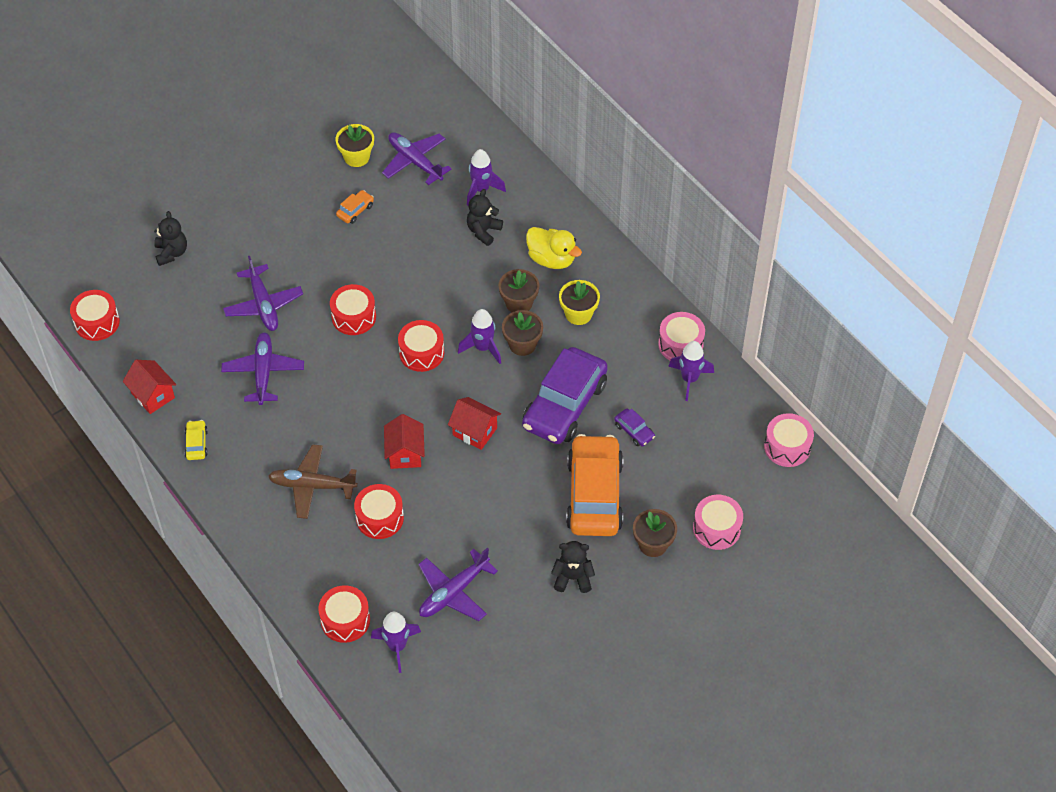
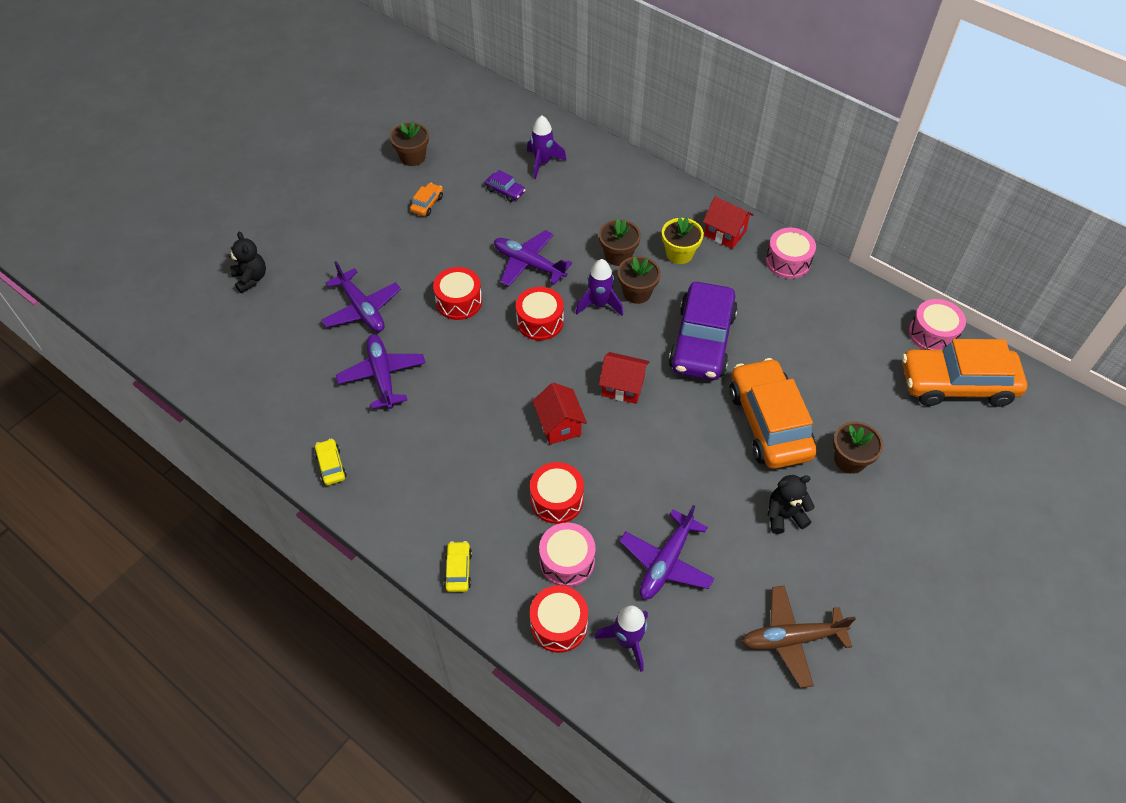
camera: 15 degrees left, 0 degrees up
(97, 322) = (187, 363): red drum -> none
(153, 395) = (268, 425): red house -> red house (725, 233)
(277, 557) = (458, 570): none -> yellow car
(312, 486) = (472, 482): brown plane -> brown plane (791, 639)
(356, 157) = (412, 157): yellow flower pot -> brown flower pot
(415, 162) = (470, 151): purple plane -> purple plane (528, 264)
(483, 231) = (558, 198): black teddy bear -> none
(551, 259) = (633, 210): yellow duck -> none
(634, 431) = (780, 351): purple car -> purple car (505, 191)
(689, 379) = (811, 291): purple rocket -> none
(716, 528) = (904, 429): pink drum -> pink drum (567, 561)
(786, 499) = (956, 384): none -> orange car

